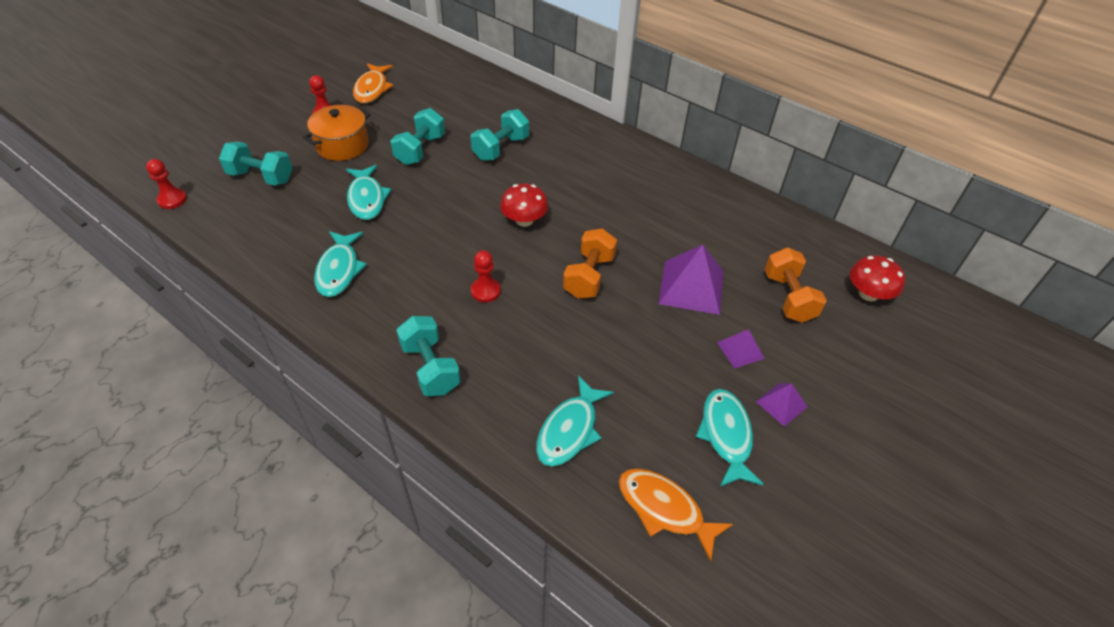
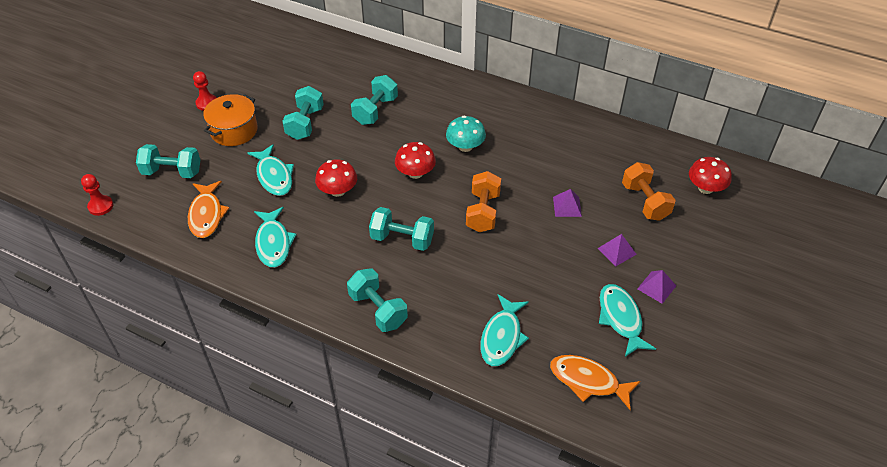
camera: 10 degrees left, 0 degrees up
(372, 89) = (241, 71): orange fish -> orange fish (206, 215)
(431, 225) = (338, 190): none -> red mushroom
(485, 291) = (402, 239): red pawn -> turquoise dumbbell
(589, 201) = (465, 146): none -> turquoise mushroom
(691, 287) = (567, 206): purple pyramid -> purple pyramid, size x0.53

